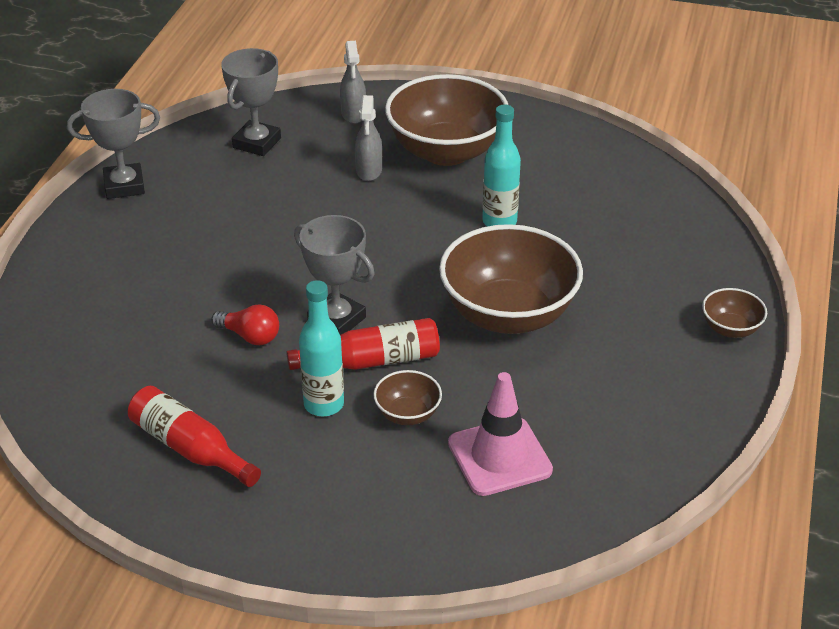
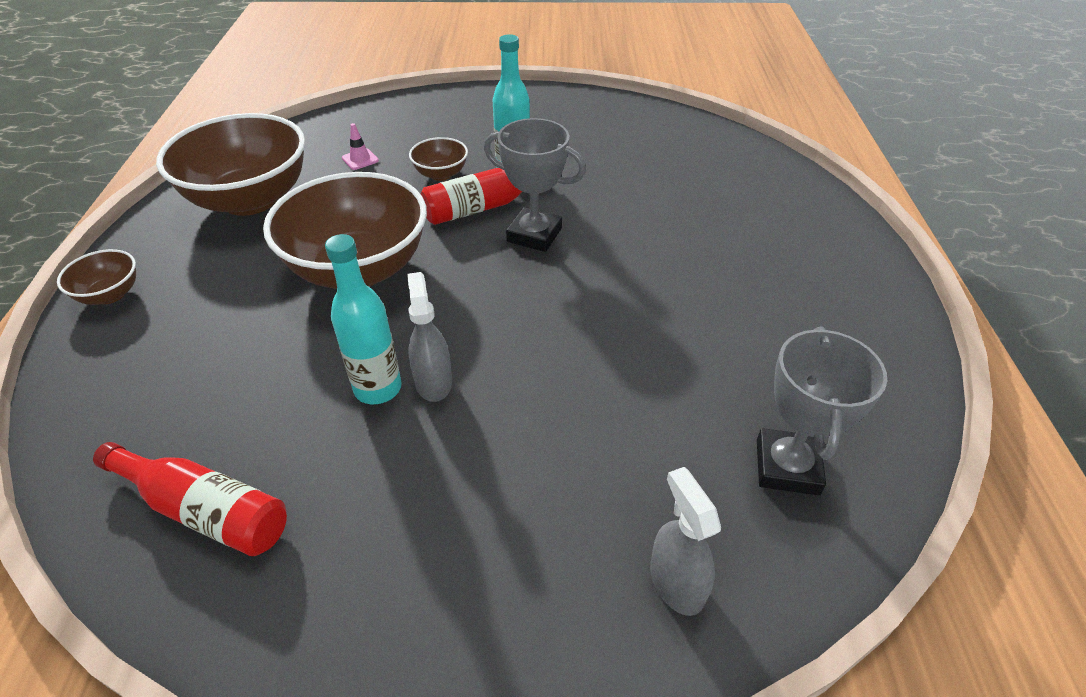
camera: 165 degrees right, 5 degrees up
(124, 186) = (889, 348): grey trophy -> none
(190, 448) = (599, 131): red bottle -> red bottle (205, 510)
(250, 336) = (607, 208): red light bulb -> none
(369, 171) = (588, 444): grey spray bottle -> grey spray bottle (433, 381)
(446, 151) = (480, 517): brown bowl -> brown bowl (250, 200)
(499, 457) = (360, 159): pink traffic cone -> pink traffic cone, size x0.43

